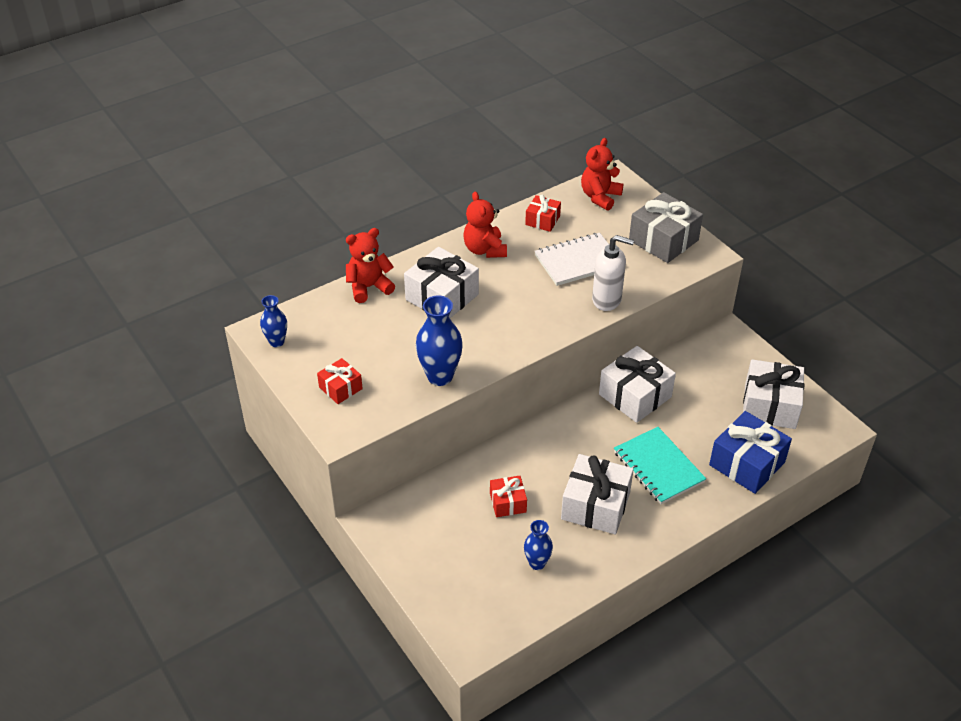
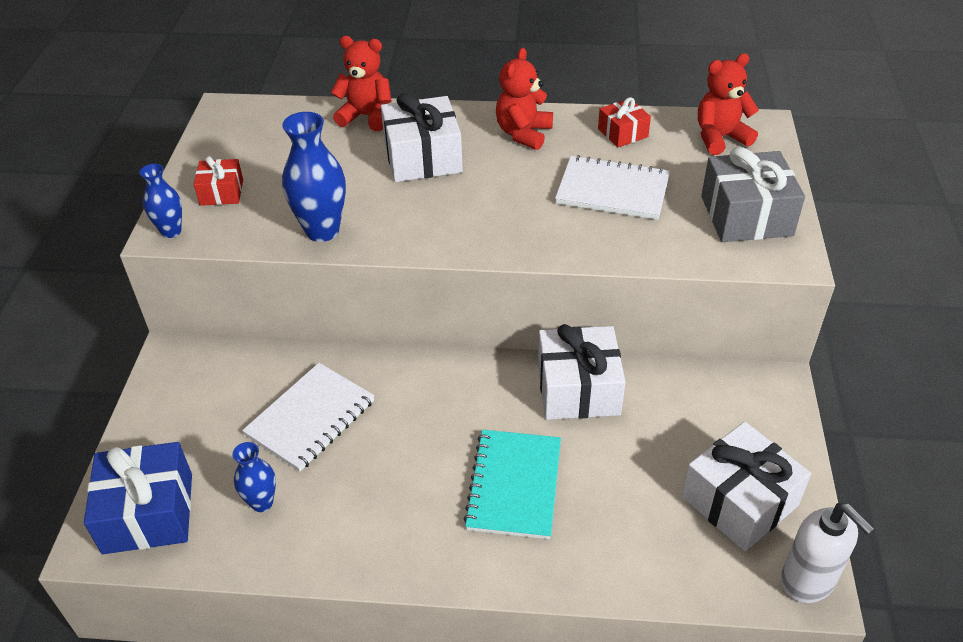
camera: 40 degrees right, 0 degrees up
(277, 342) = (225, 125): blue vase -> blue vase (171, 231)
(508, 502) = (311, 418): red gift -> white notebook
(595, 505) = (394, 482): white gift -> none
(607, 300) = (597, 246): white soap dispenser -> white soap dispenser (808, 581)
(747, 463) = (629, 553): blue gift -> blue gift (148, 513)

